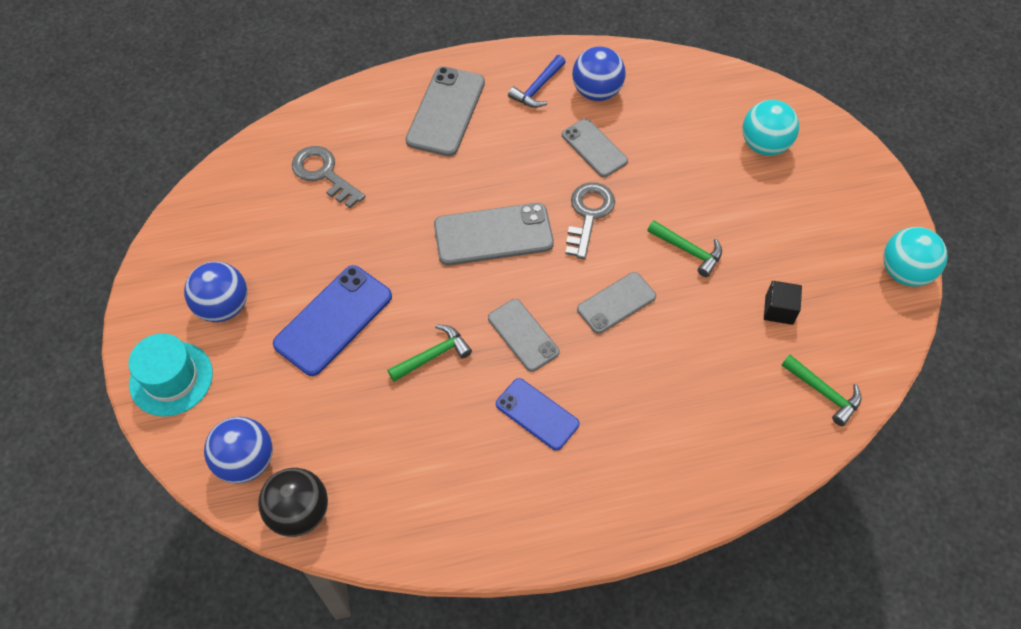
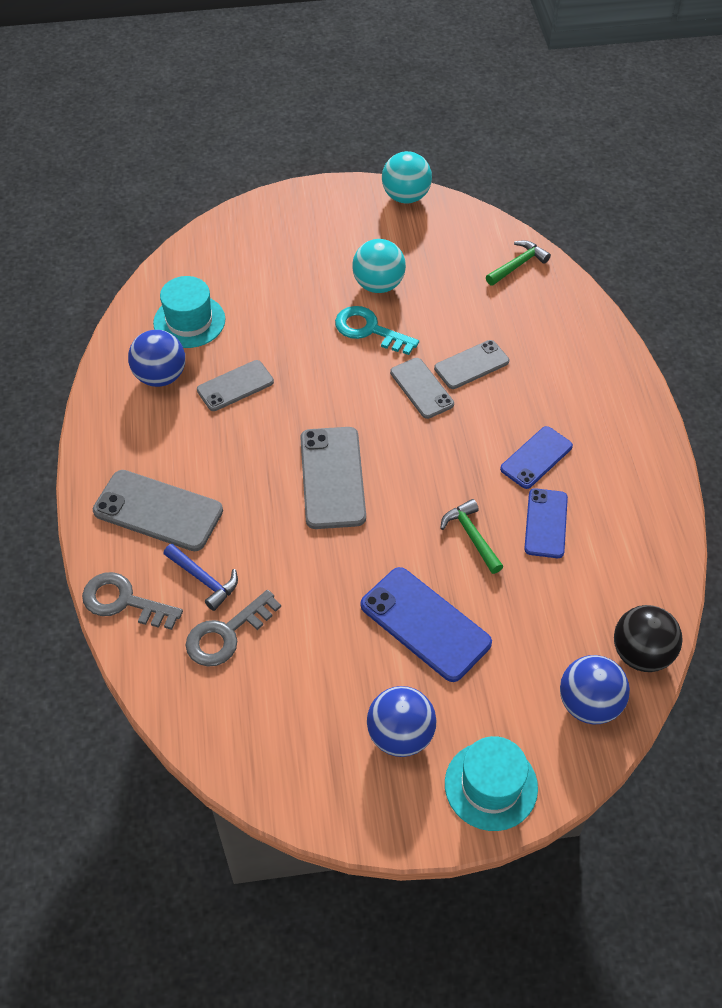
camera: 85 degrees left, 5 degrees down
(452, 423) = (546, 523): none -> blue phone
(523, 335) = (452, 462): grey phone -> grey phone (471, 365)
(537, 88) = (144, 426): blue hammer -> blue hammer (204, 580)
(588, 214) = (318, 399): grey key -> grey key (123, 601)
(669, 103) = (189, 321): none -> turquoise hat
(688, 251) = (369, 330): green hammer -> turquoise key
(764, 145) = (255, 260): turquoise ball -> turquoise ball (378, 285)
(779, 310) = (437, 279): black cube -> none

